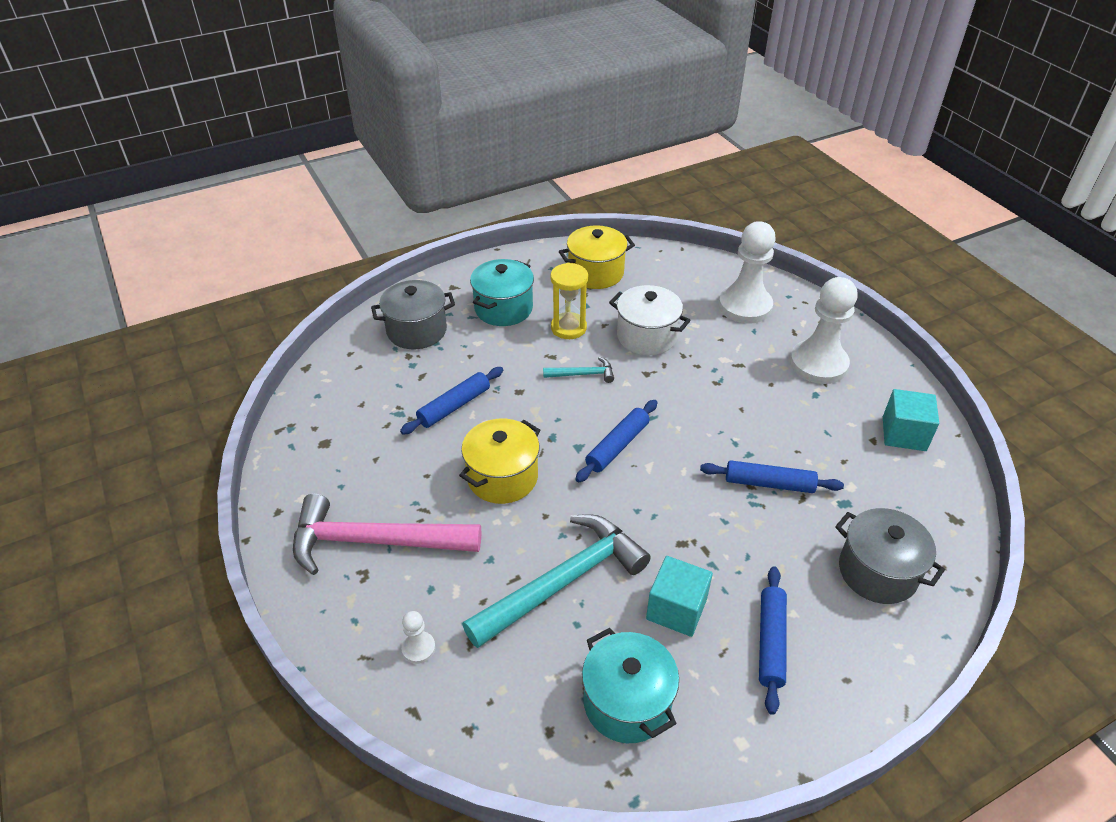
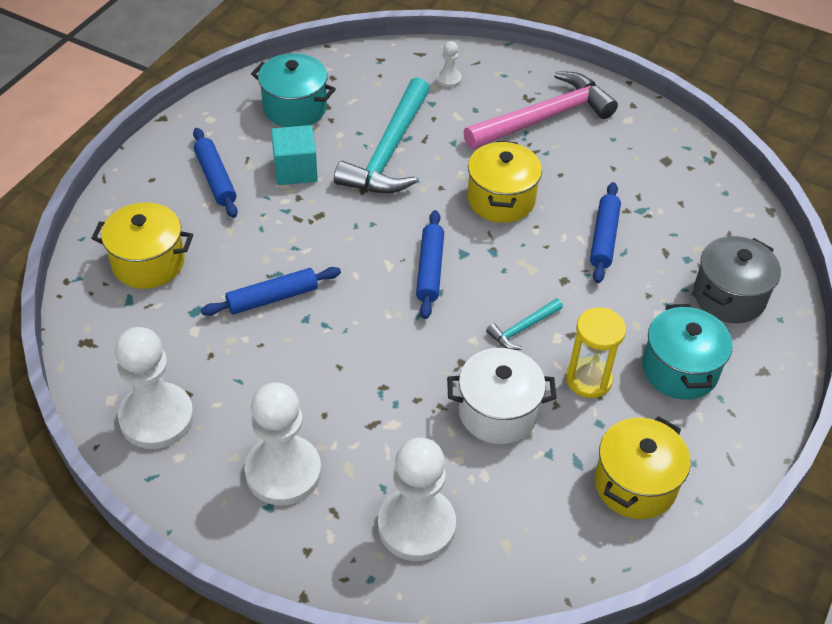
camera: 145 degrees right, 5 degrees up
(877, 572) = (148, 263): grey pot -> yellow pot
(904, 434) = (156, 418): turquoise cube -> white pawn

